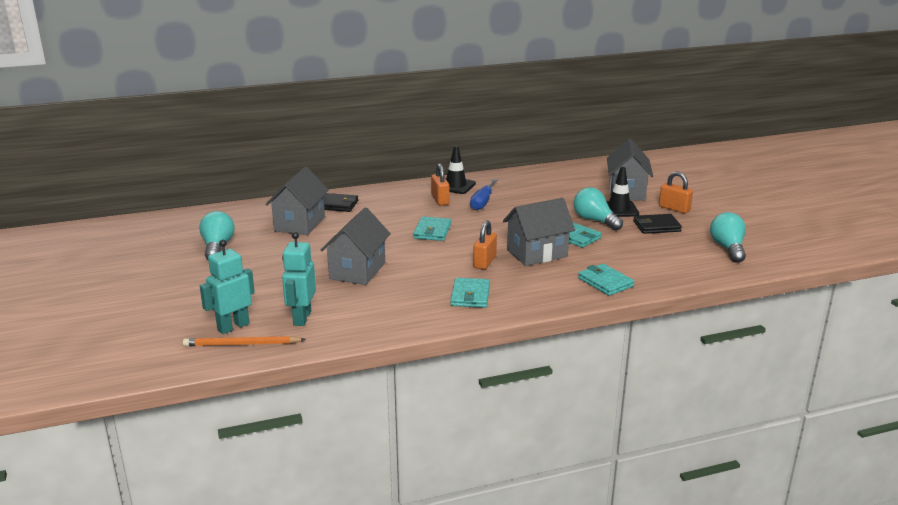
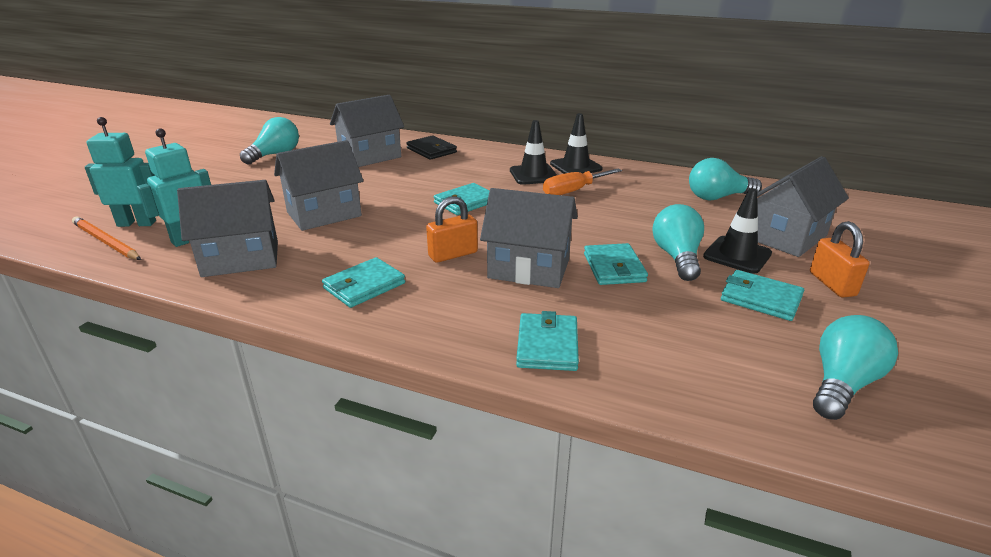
camera: 40 degrees right, 5 degrees up
(365, 314) = (241, 259): none -> grey house
(440, 200) = (533, 175): orange padlock -> black traffic cone
(482, 202) = (573, 191): blue screwdriver -> orange screwdriver
(564, 180) = (717, 197): none -> turquoise light bulb
(656, 226) = (761, 298): black wallet -> turquoise wallet

